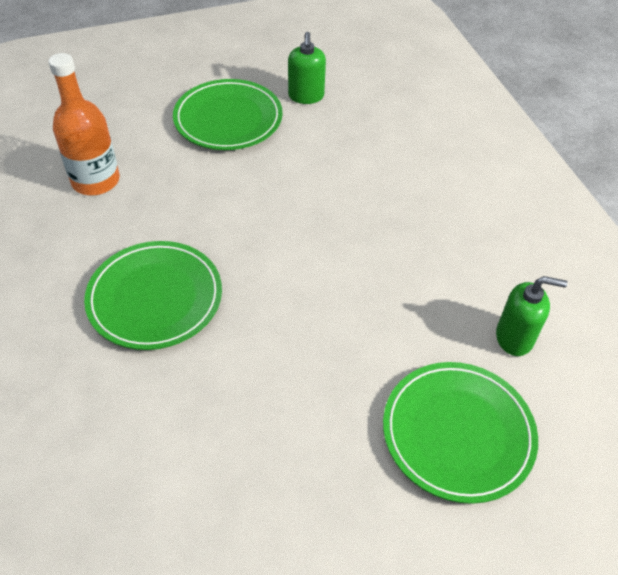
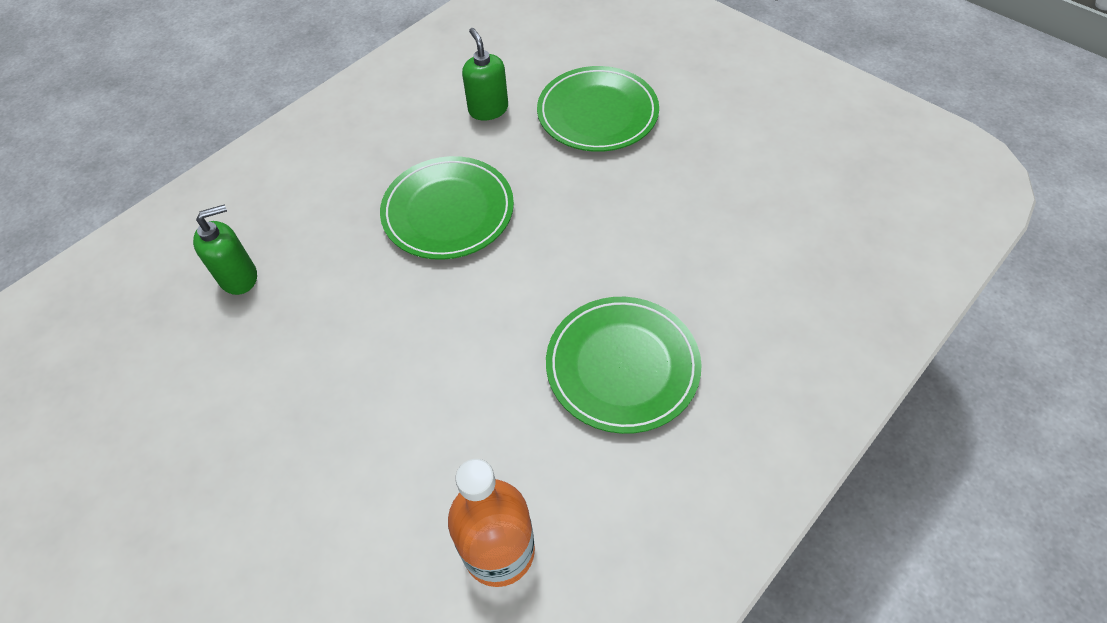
camera: 115 degrees left, 5 degrees up
(228, 119) = (298, 465): green plate -> green plate (448, 211)
(306, 96) = (211, 399): green soap dispenser -> green soap dispenser (239, 277)

